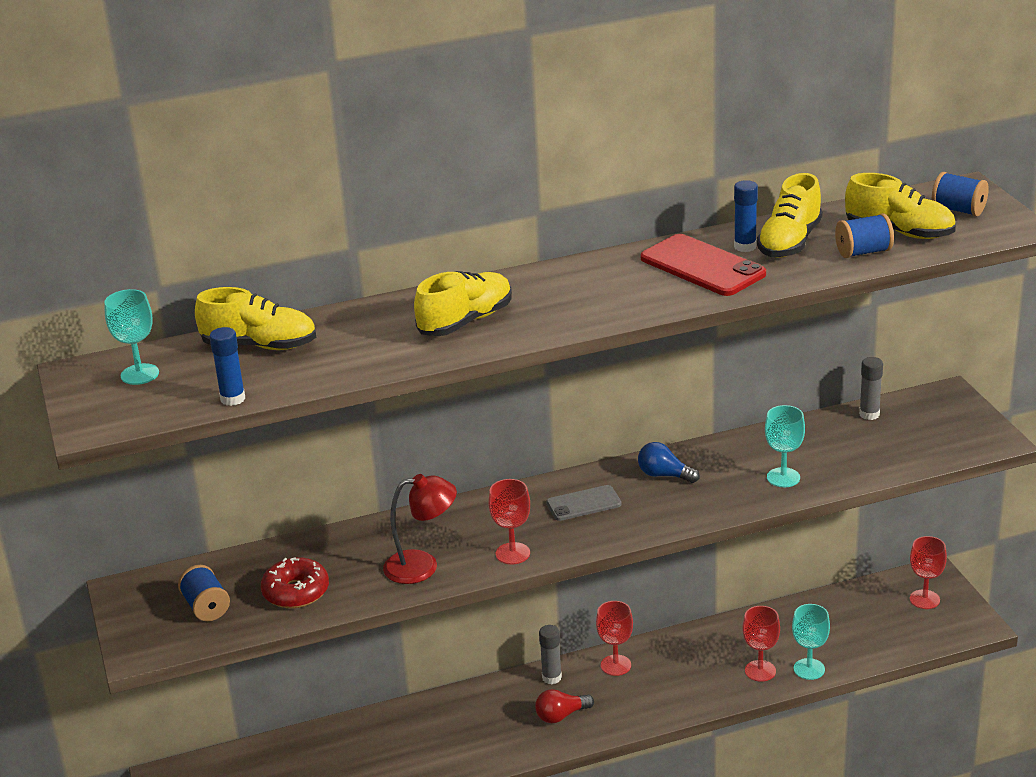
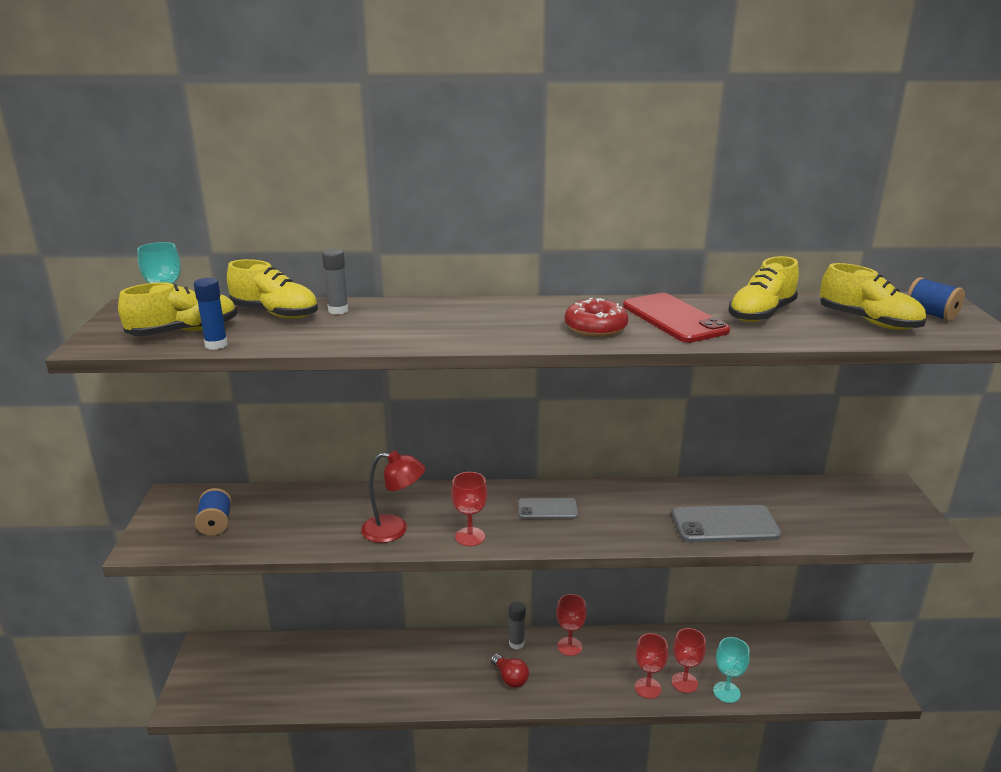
camera: 15 degrees right, 5 degrees down
(296, 592) = (287, 528): red donut -> red donut (595, 328)
(465, 321) = (447, 324): yellow shoe -> yellow shoe (184, 332)
(561, 716) = (510, 678): red light bulb -> red light bulb turned 120 degrees counterclockwise
(664, 475) = (623, 501): blue light bulb -> none
(745, 247) = (719, 311): blue glue stick -> none
(783, 477) = (725, 524): turquoise goblet -> grey phone
(863, 252) = (828, 331): blue spool -> none
(869, 414) = (817, 488): grey glue stick -> grey glue stick (338, 310)
(924, 599) = (842, 655): red goblet -> red goblet (647, 688)

